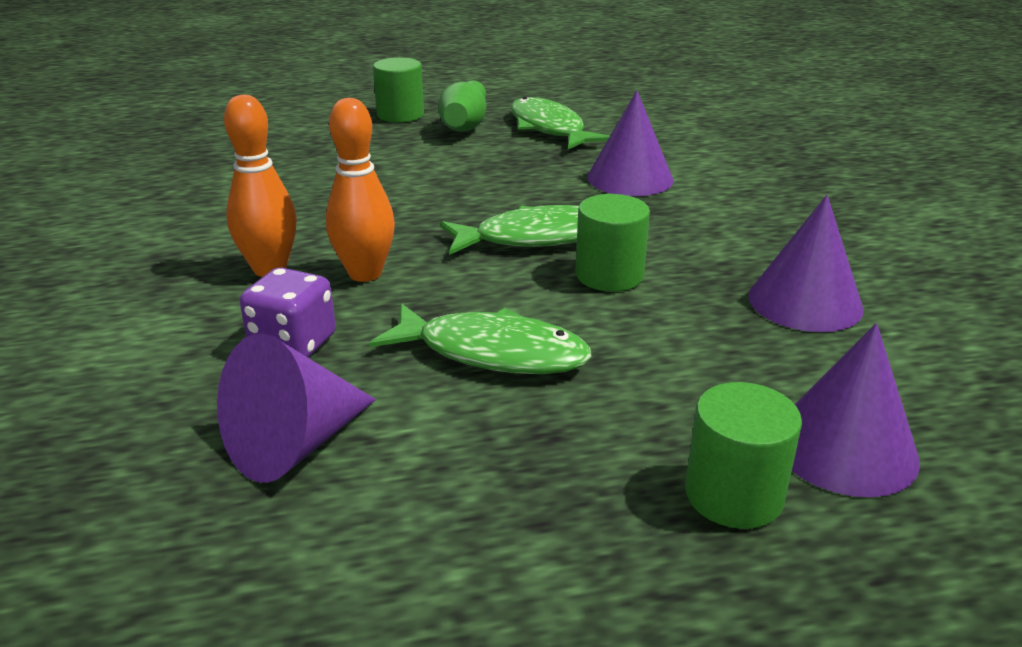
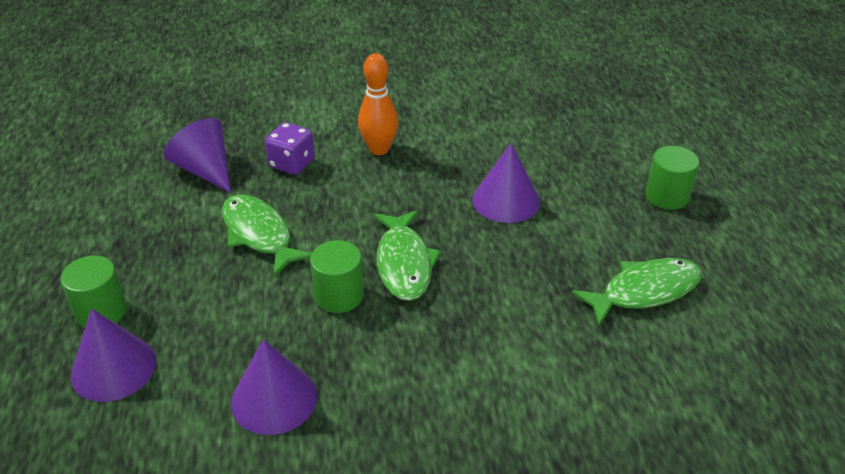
camera: 95 degrees right, 10 degrees up
(365, 273) = (365, 185): orange bowling pin -> none
(465, 124) = (649, 235): green bowling pin -> none
(492, 353) = (259, 234): green fish -> green fish turned 120 degrees clockwise
(630, 178) = (517, 333): purple cone -> purple cone (506, 200)

